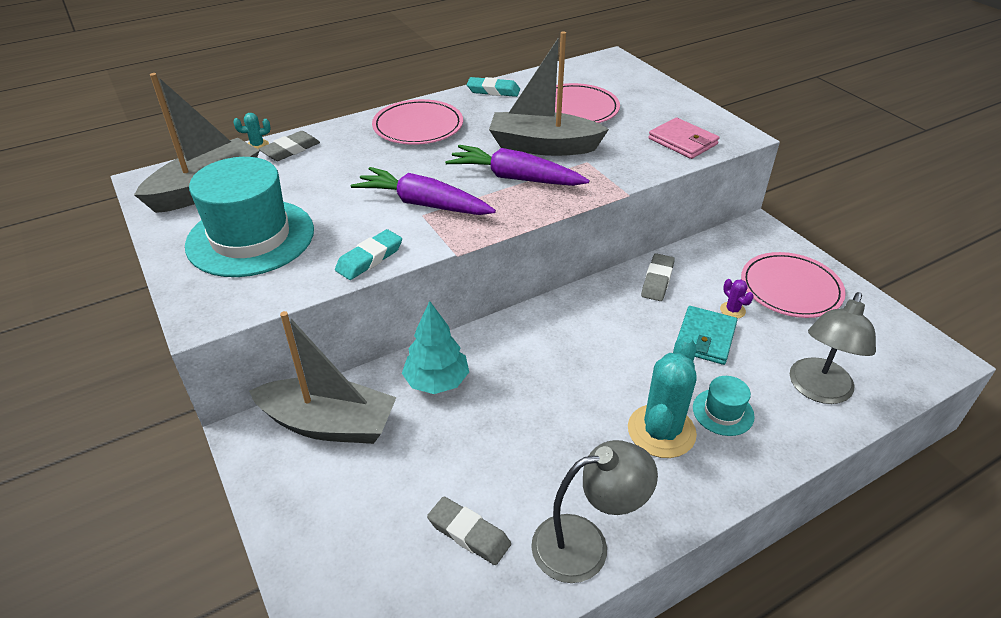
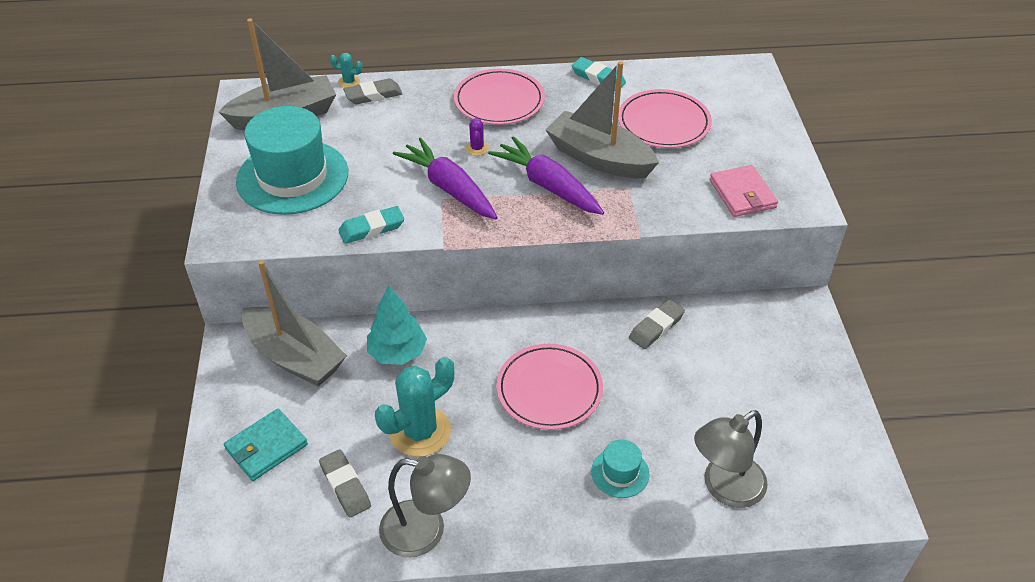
camera: 25 degrees right, 5 degrees up
(661, 431) = (553, 467): turquoise cactus -> turquoise cactus (420, 431)
(705, 338) = (658, 399): turquoise wallet -> turquoise wallet (266, 447)
(732, 310) = (706, 383): purple cactus -> purple cactus (477, 148)
(790, 288) = (783, 381): pink plate -> pink plate (549, 389)

